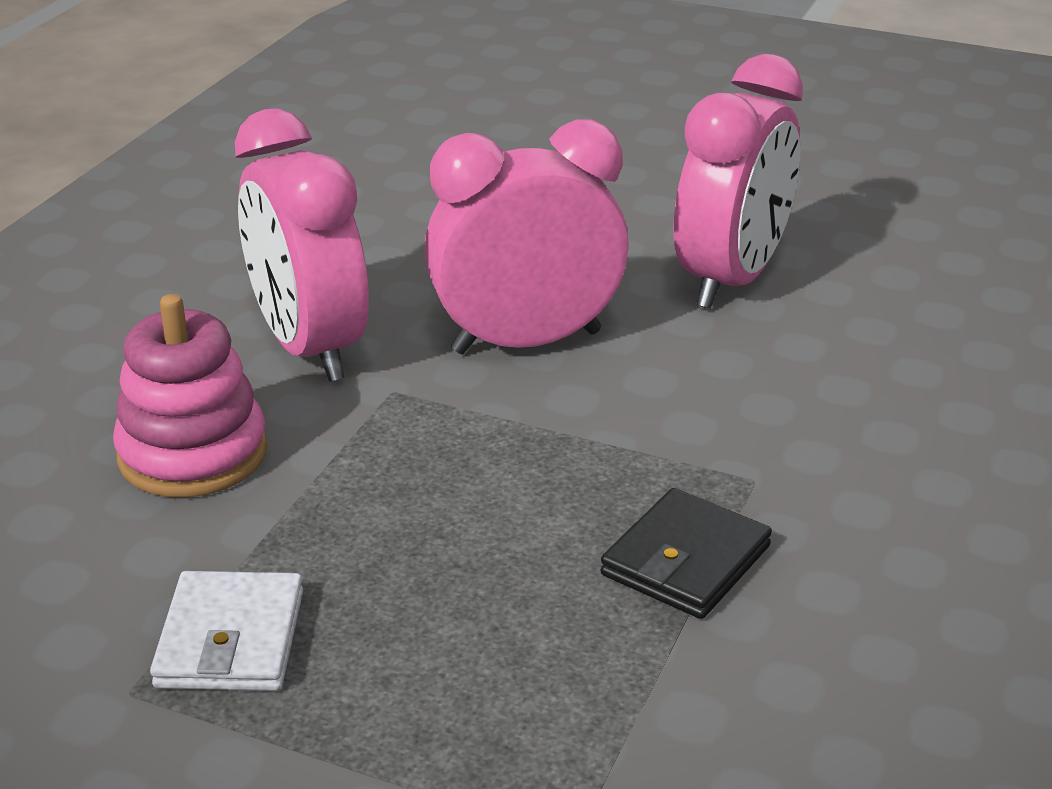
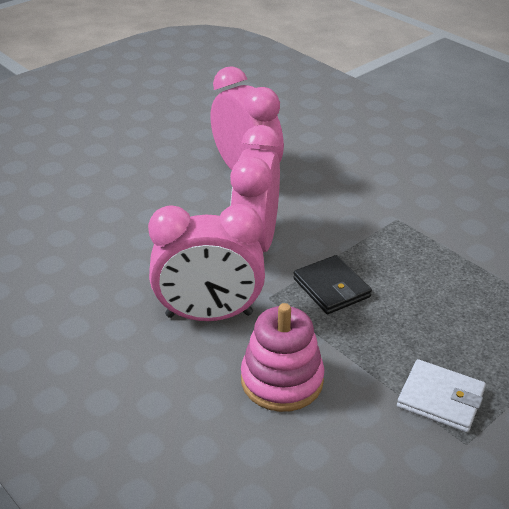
camera: 65 degrees left, 5 degrees up
(685, 560) = (441, 253): black wallet -> black wallet (331, 288)

